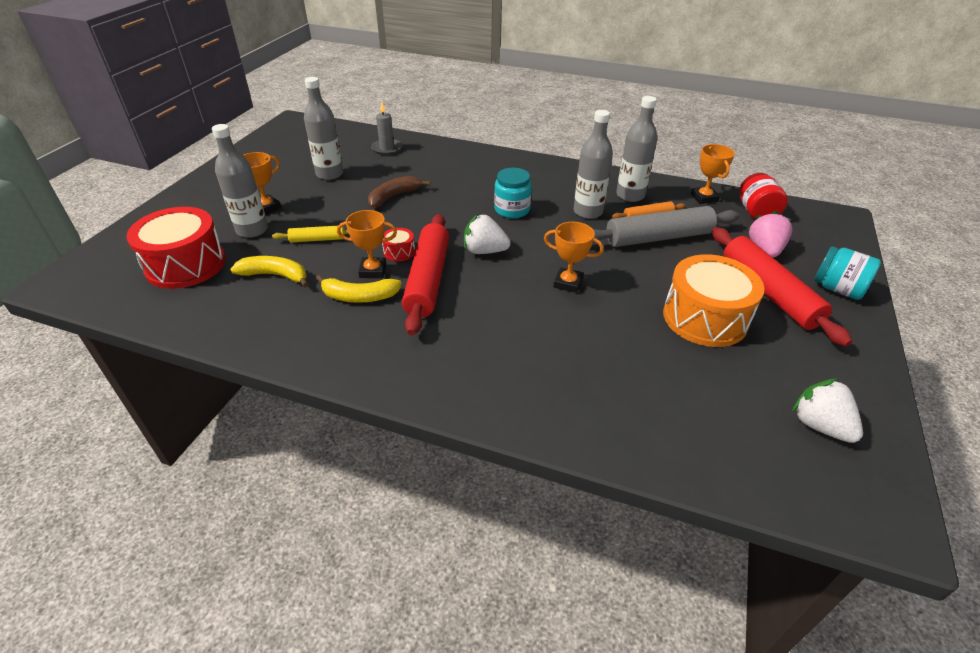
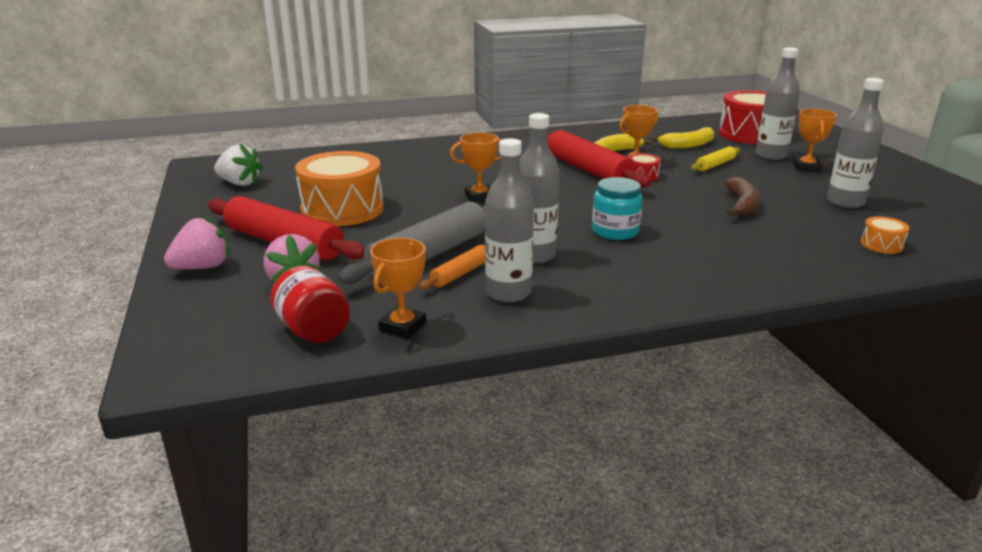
camera: 145 degrees right, 15 degrees down
(387, 148) = (881, 245): grey candle -> orange drum
(484, 251) = (579, 195): white strawberry -> none
(704, 198) = (403, 327): orange trophy -> orange trophy turned 75 degrees clockwise
(837, 289) = (202, 267): turquoise jar -> pink strawberry

